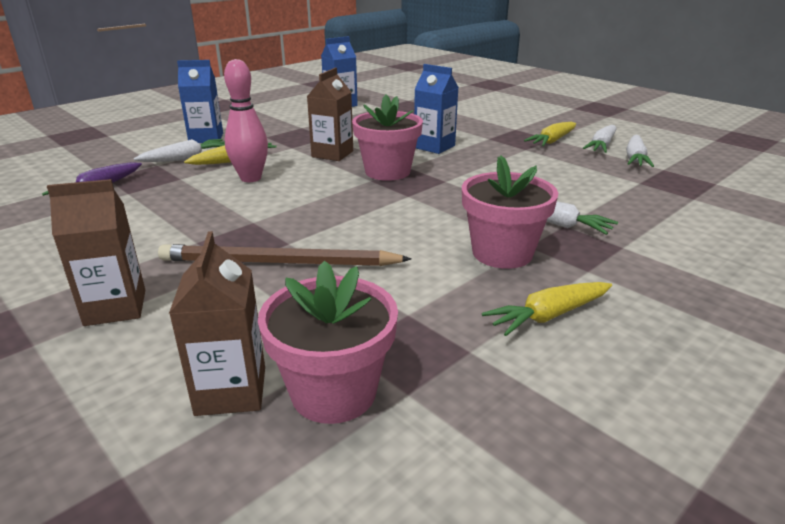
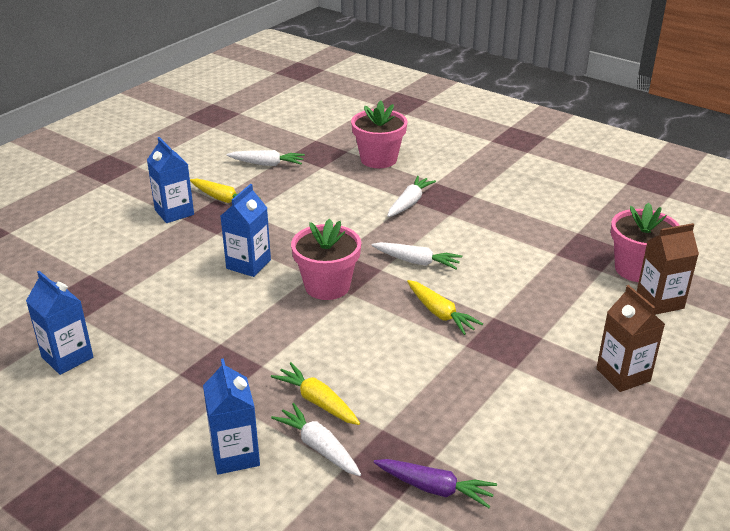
camera: 100 degrees left, 5 degrees up
(251, 178) = (368, 373): pink bowling pin -> none
(279, 263) = (525, 315): brown pencil -> none
(332, 154) = (282, 329): brown carton -> none
(502, 253) = (465, 224): pink flower pot -> pink flower pot (378, 159)
(525, 126) = (174, 212): none -> blue carton
(548, 316) = (531, 209): yellow carrot -> yellow carrot (440, 313)
(601, 146) = (235, 176): white carrot -> white carrot (416, 262)

